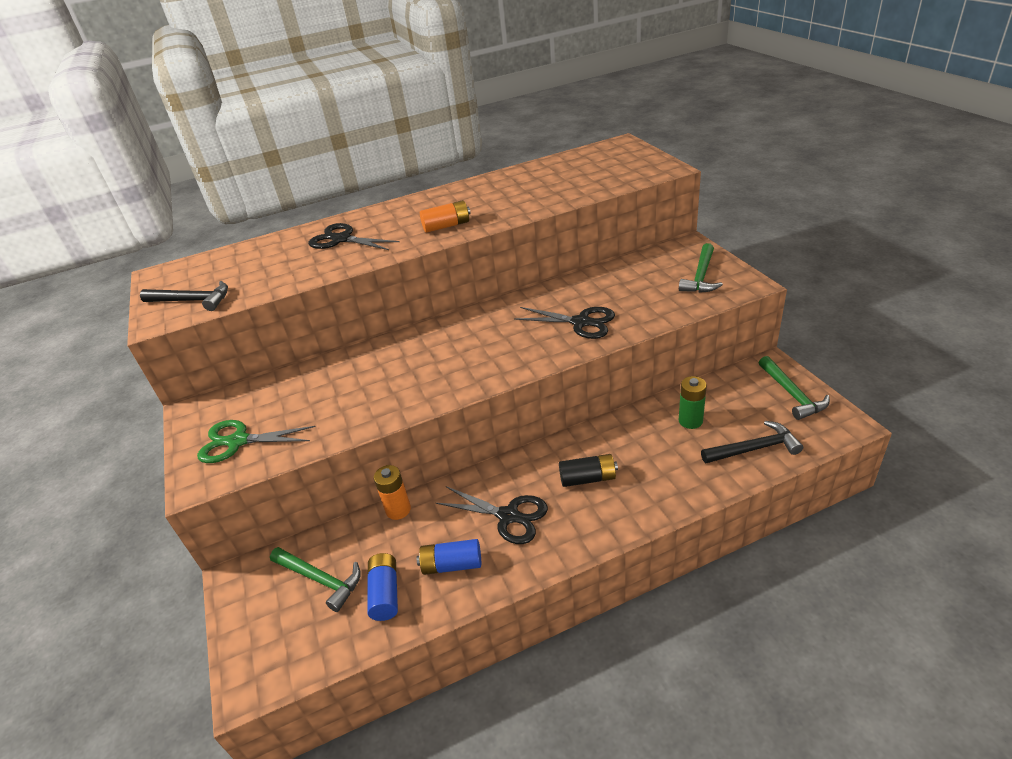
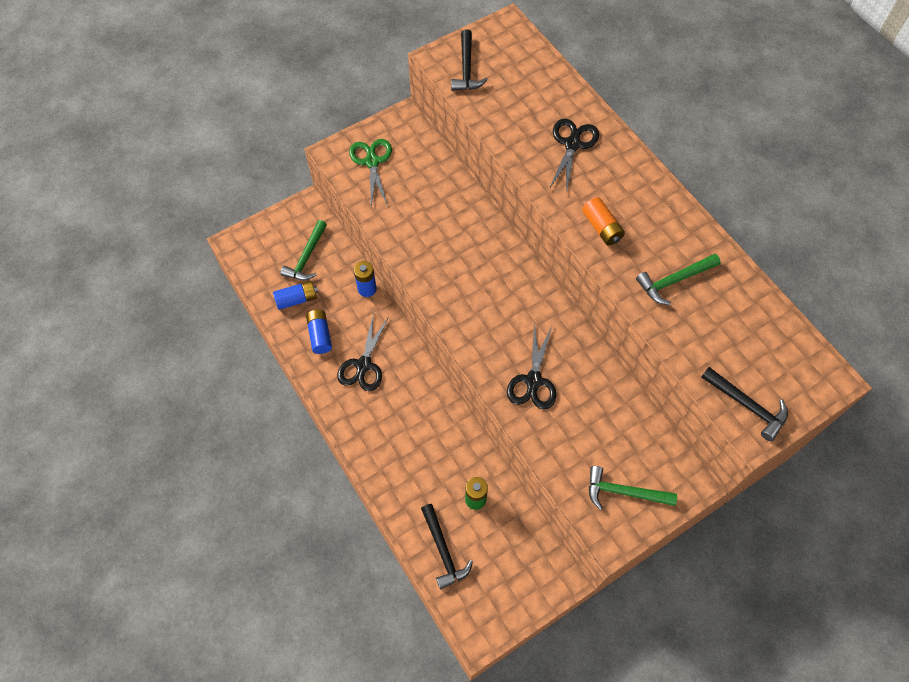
camera: 75 degrees right, 25 degrees up
(398, 510) = (367, 289): orange battery -> blue battery
(588, 478) = (403, 418): black battery -> none
(642, 170) = (747, 405): none -> black hammer
(792, 394) = (518, 594): green hammer -> green hammer (674, 281)

